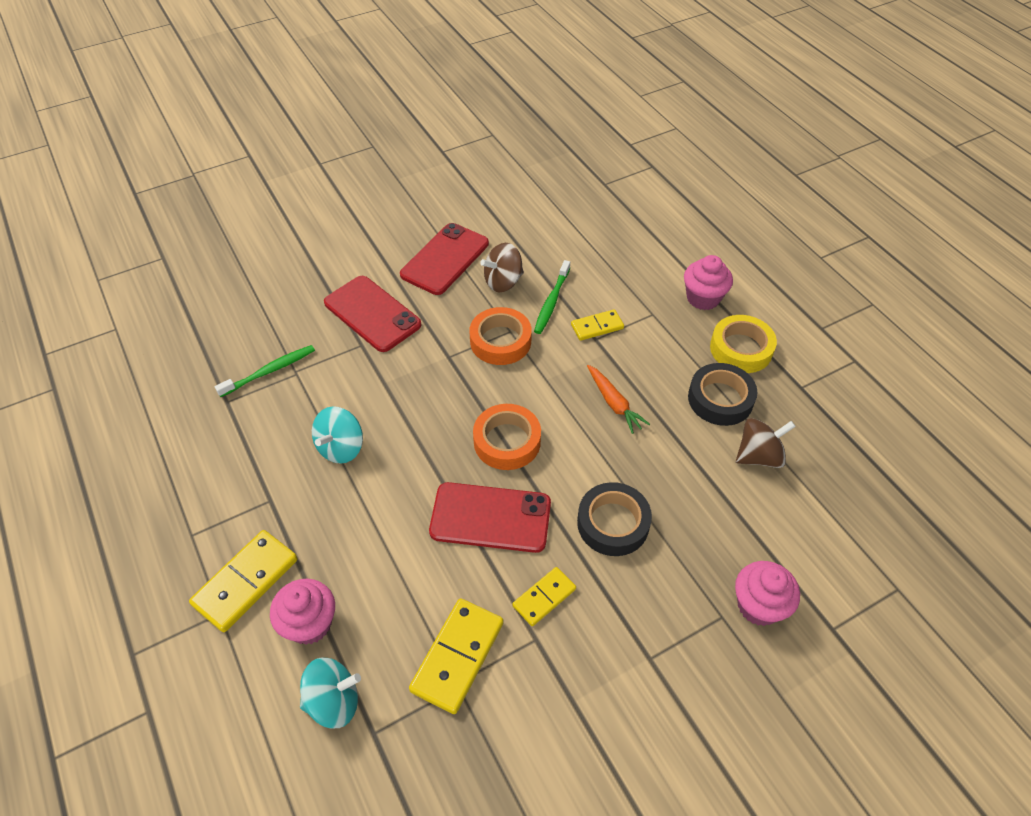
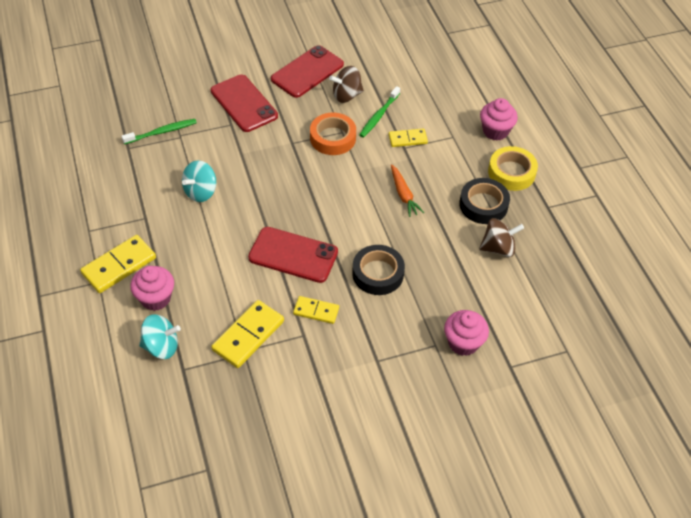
camera: 10 degrees right, 0 degrees up
(507, 441) = (318, 207): orange tape -> none
(544, 597) = (316, 311): yellow domino -> yellow domino turned 45 degrees clockwise

